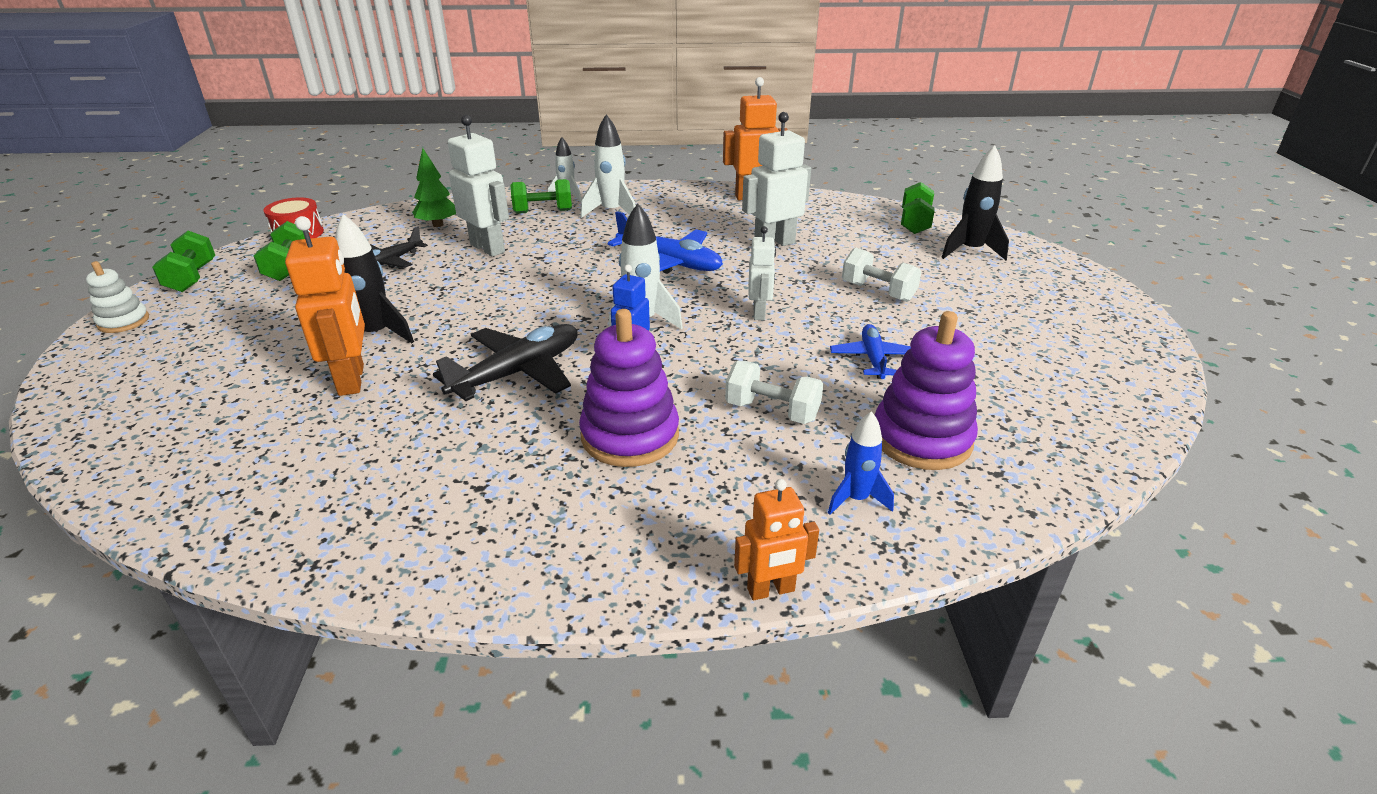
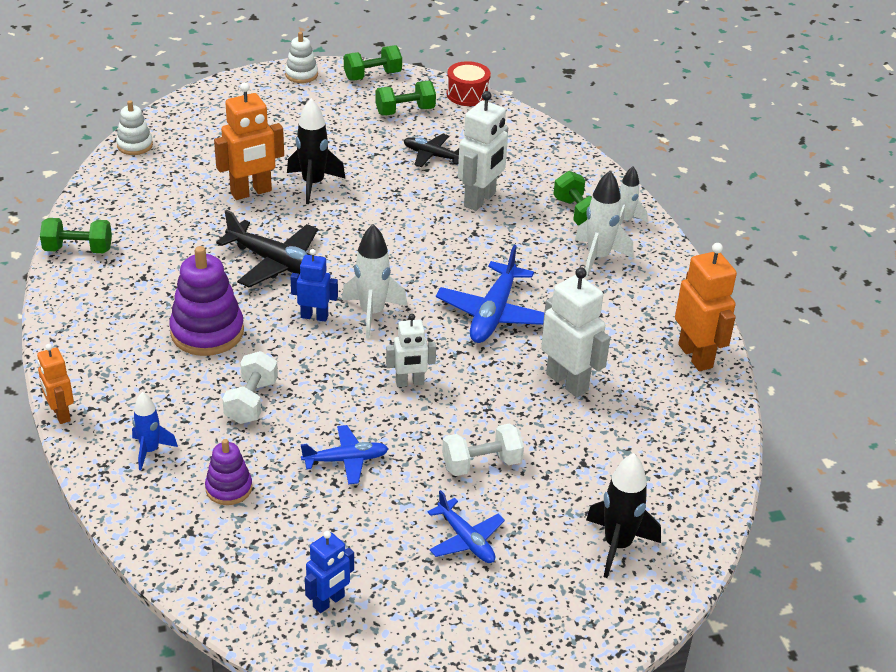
camera: 75 degrees right, 5 degrees up
(122, 479) = (135, 145): none -> white stacking toy
(438, 225) = (517, 160): green tree -> none
(878, 292) = (481, 464): white dumbbell -> white dumbbell turned 45 degrees clockwise
(915, 223) = (682, 498): green dumbbell -> green dumbbell (78, 249)
(921, 438) = (229, 488): purple stacking toy -> purple stacking toy, size x0.57
(976, 309) = (466, 540): none -> blue plane
(1078, 387) = (329, 602): none -> blue robot

